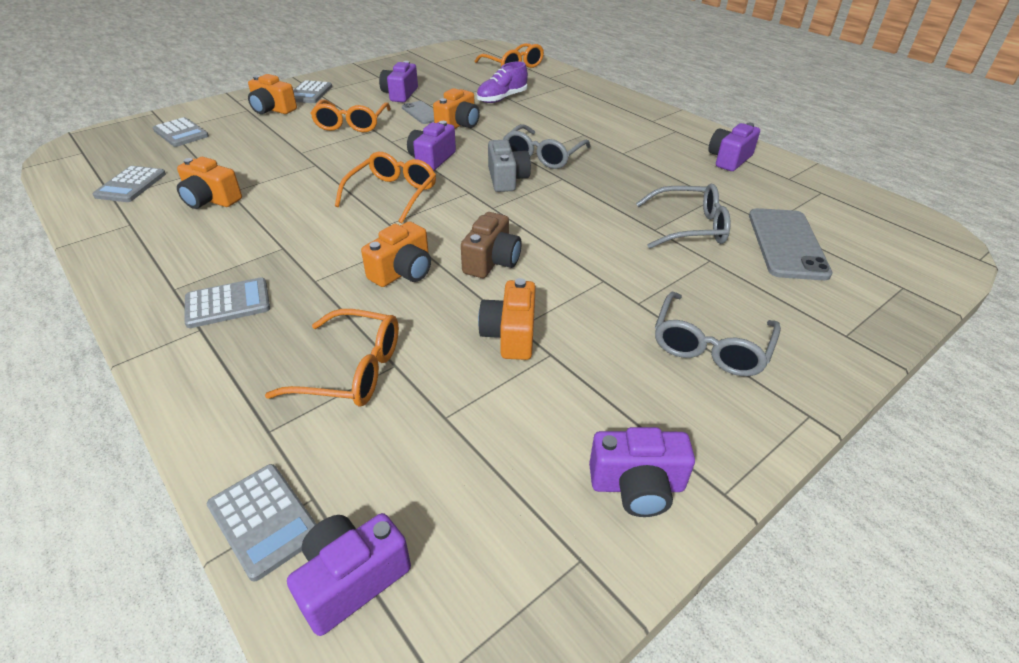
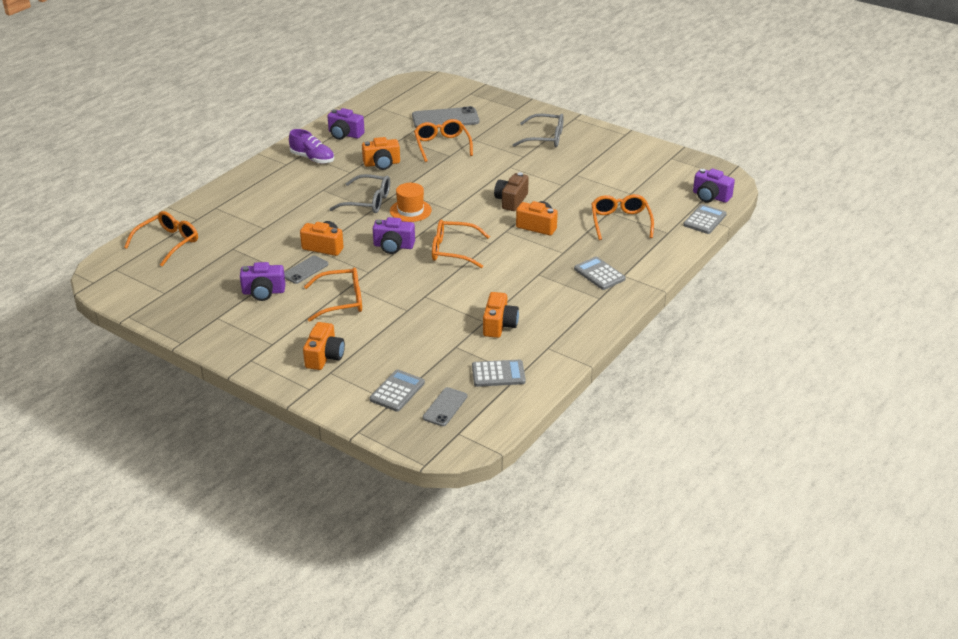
camera: 105 degrees left, 5 degrees down
(126, 151) = (445, 407): none -> grey phone
(309, 93) = (276, 348): grey calculator -> none
(492, 261) = (511, 201): brown camera -> brown camera turned 75 degrees counterclockwise
(502, 98) = (258, 236): purple shoe -> purple shoe (312, 158)
(507, 179) = (410, 211): grey camera -> orange hat
(510, 335) = (569, 186): orange camera -> orange camera (382, 164)
(637, 486) = (634, 150): purple camera -> none
(689, 227) = (442, 145): grey glasses -> orange glasses

